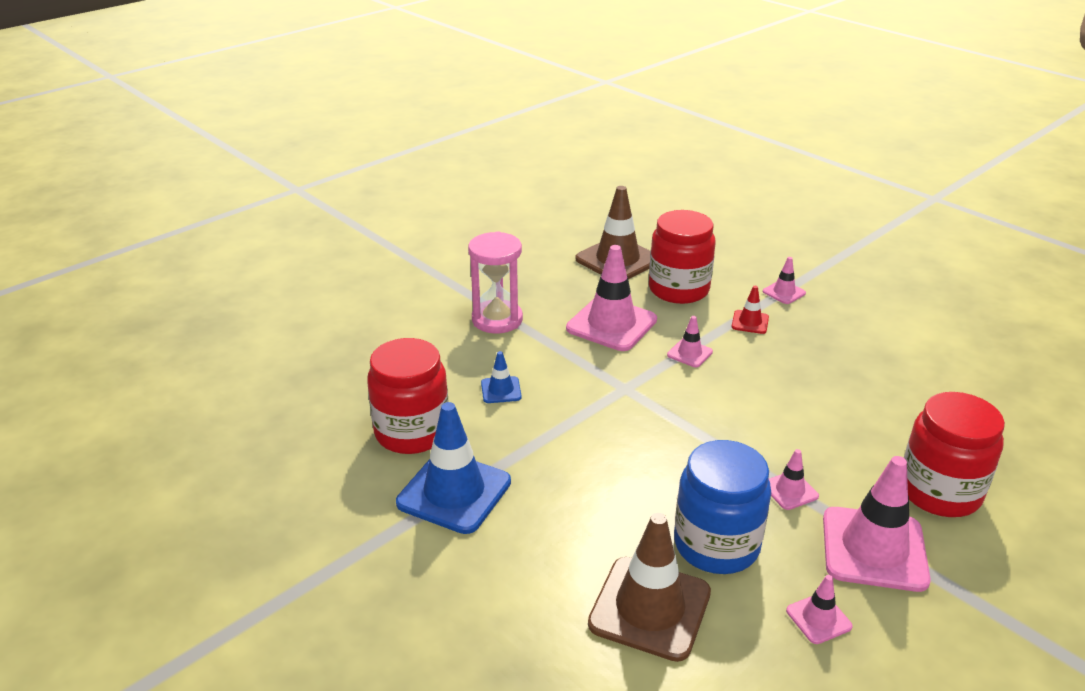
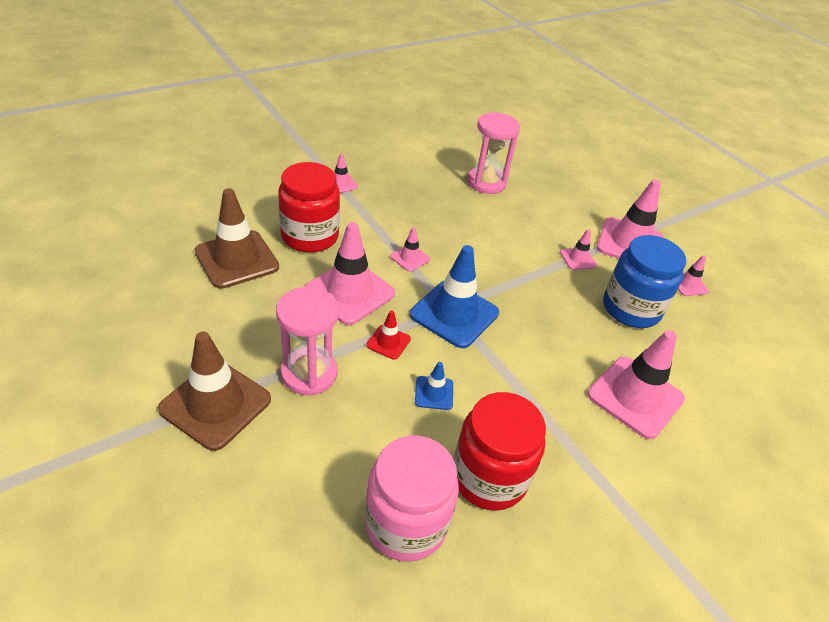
camera: 85 degrees left, 10 degrees up
(357, 390) = (406, 523): none -> pink jar
(454, 492) = (578, 454): blue traffic cone -> blue traffic cone (454, 314)
(553, 543) = (635, 397): none -> pink traffic cone
(650, 608) = (692, 358): brown traffic cone -> brown traffic cone (215, 404)
(750, 322) = (376, 213): red traffic cone -> red traffic cone (388, 342)
(894, 397) = (486, 182): none -> pink hourglass
(939, 492) = (579, 201): red jar -> none

